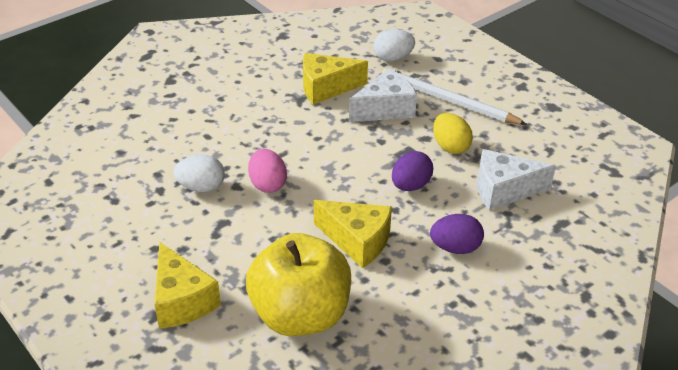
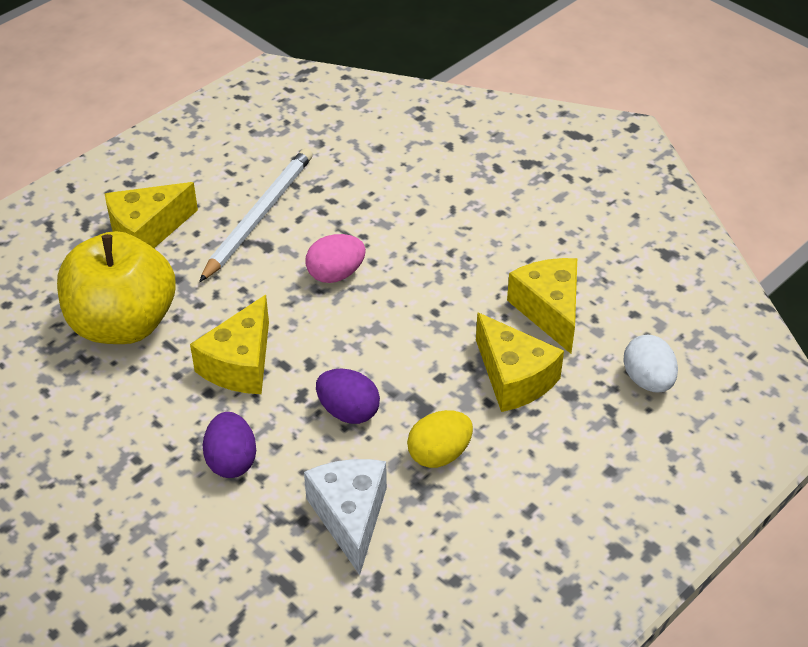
camera: 85 degrees right, 5 degrees up
(201, 187) = (324, 220): white egg -> none
(385, 109) = (514, 378): white cheese -> yellow cheese
(448, 100) = (552, 451): white pencil -> white pencil (259, 216)

